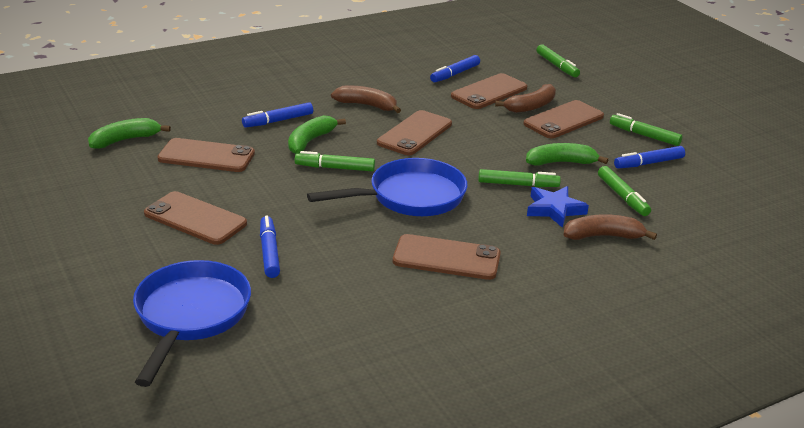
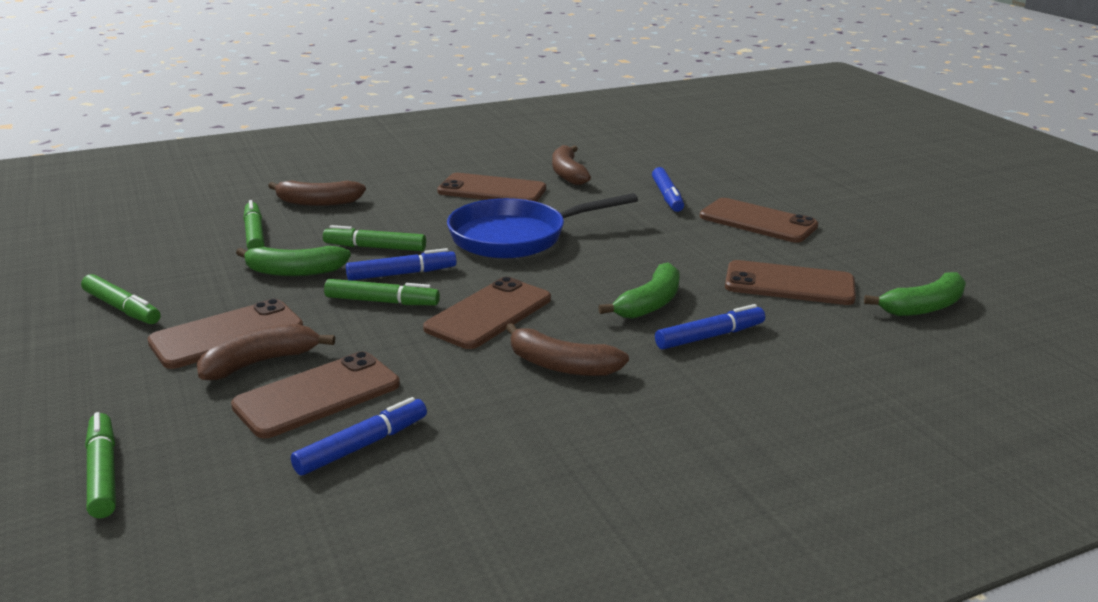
camera: 175 degrees left, 5 degrees down
(190, 316) = (718, 163): blue pan -> none
(335, 168) = (609, 268): green marker -> green marker (382, 302)
(371, 289) = (568, 174): none -> brown banana
(554, 209) = (350, 224): blue star -> none
(648, 163) = (170, 269): blue marker -> blue marker (402, 274)

